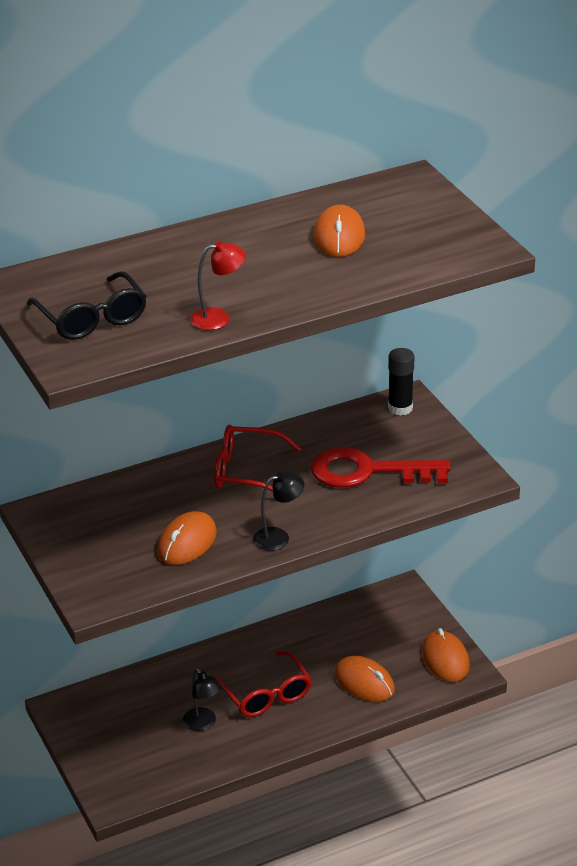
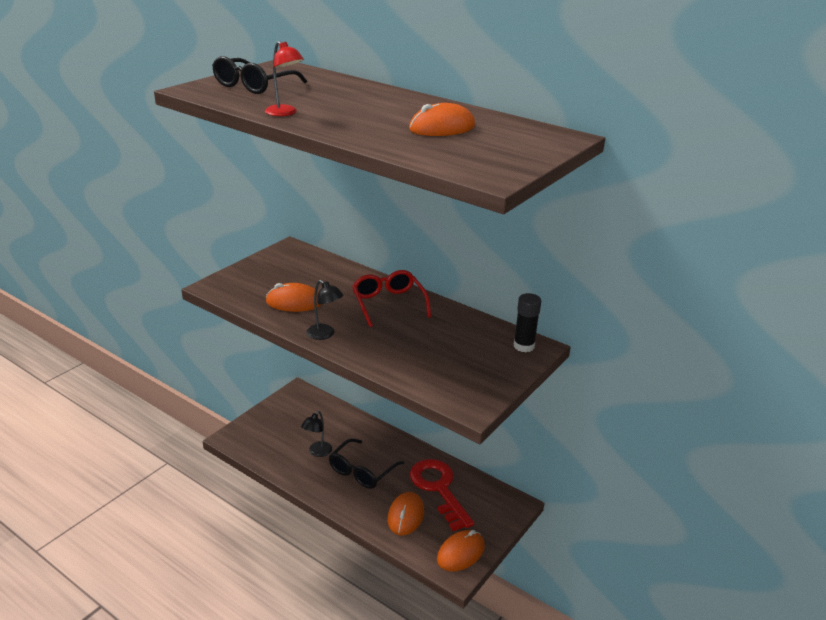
camera: 60 degrees right, 5 degrees down
(266, 694) = (362, 471): red glasses -> black glasses
(367, 471) = (432, 351): red key -> red key (439, 489)

